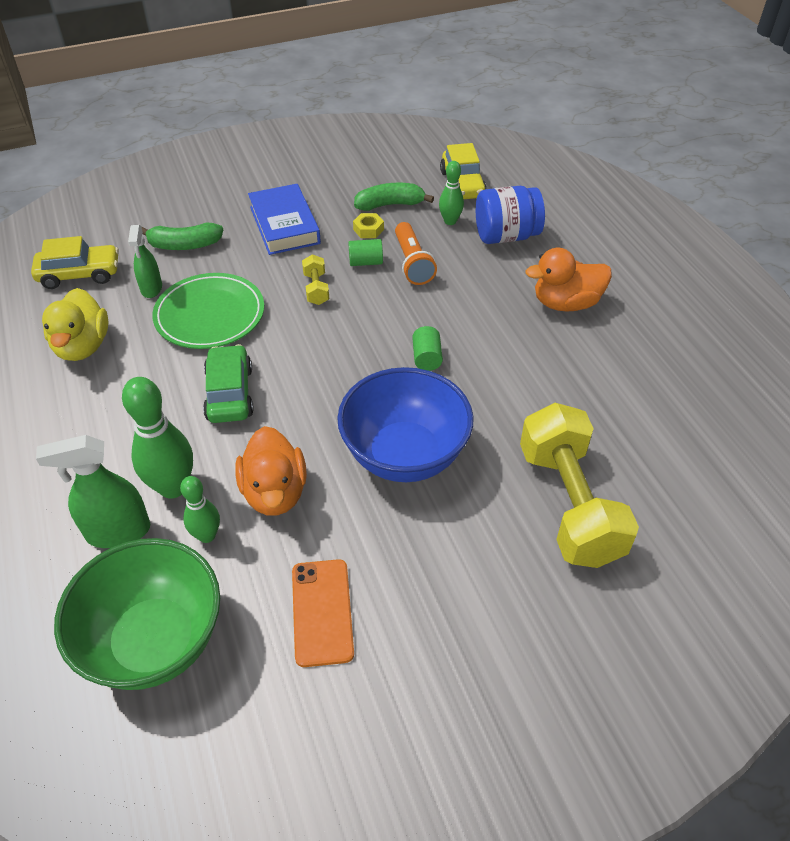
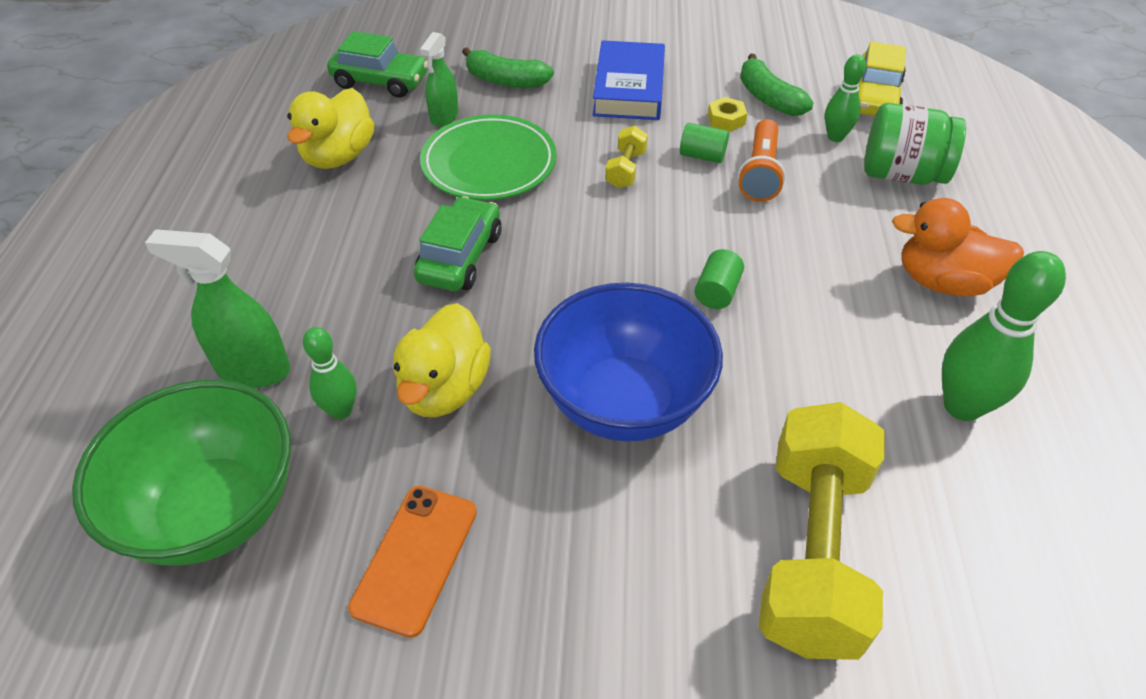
camera: 25 degrees right, 0 degrees up
(80, 274) = (380, 81): yellow car -> green car
(173, 487) = (338, 341): green bowling pin -> green bowling pin (962, 406)
(275, 492) = (444, 389): orange duck -> yellow duck
(390, 205) = (768, 98): green banana -> green banana turned 135 degrees counterclockwise
(506, 236) = (901, 174): blue jar -> green jar

